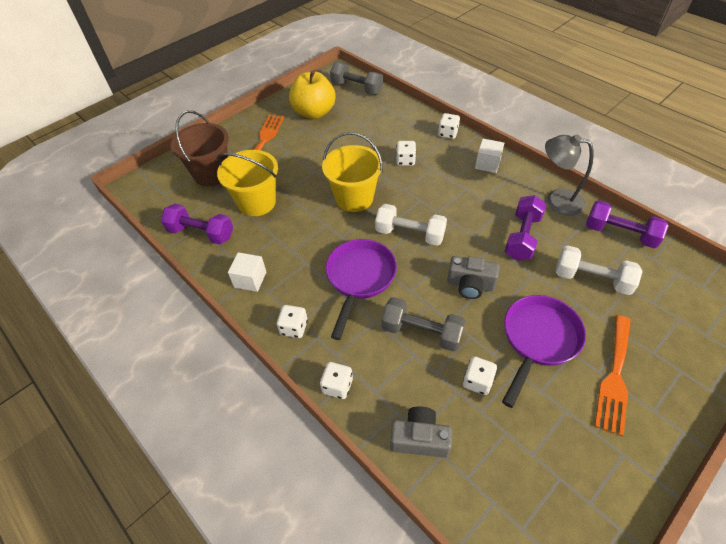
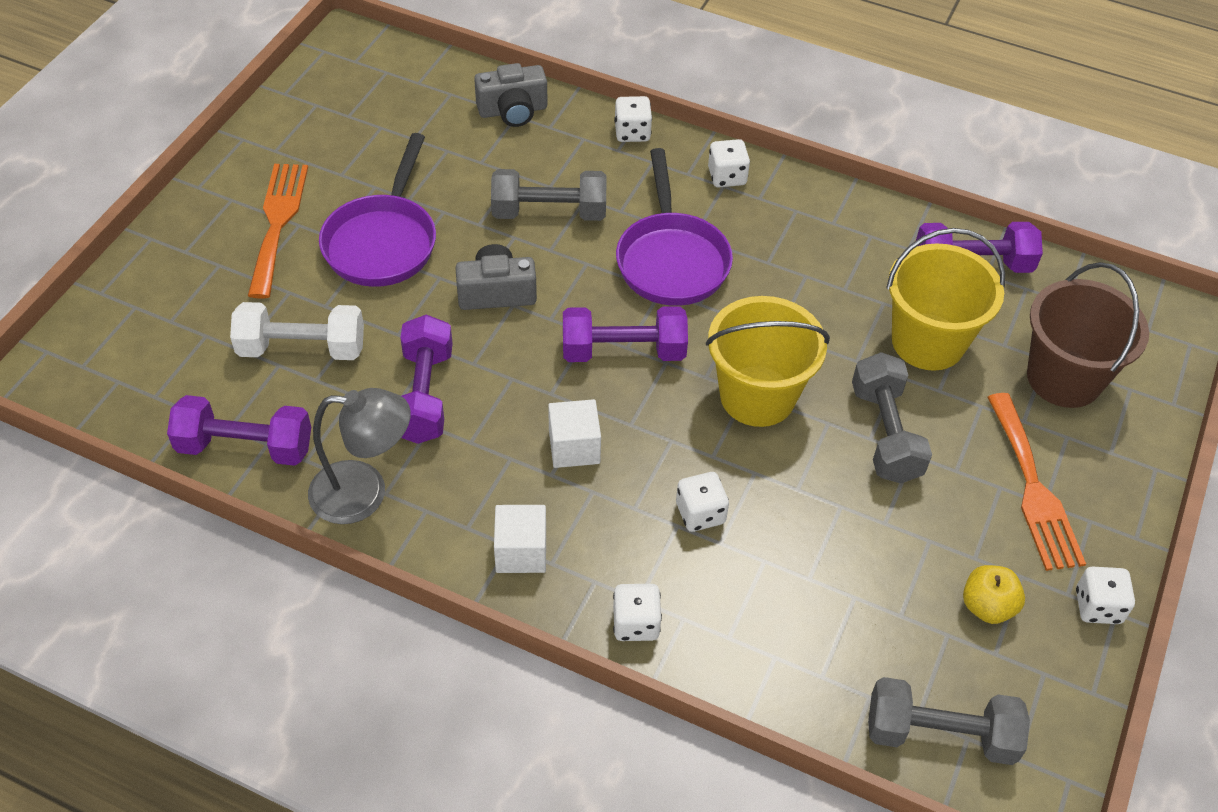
camera: 155 degrees right, 0 degrees up
(250, 279) = (834, 219): white cube -> white cube (574, 447)
(307, 171) = (885, 433): none -> grey dumbbell
(314, 112) = (987, 606): yellow apple -> yellow apple, size x0.50
(410, 234) = (623, 351): white dumbbell -> purple dumbbell
(477, 381) = (458, 177): white dice -> white dice (1098, 606)

